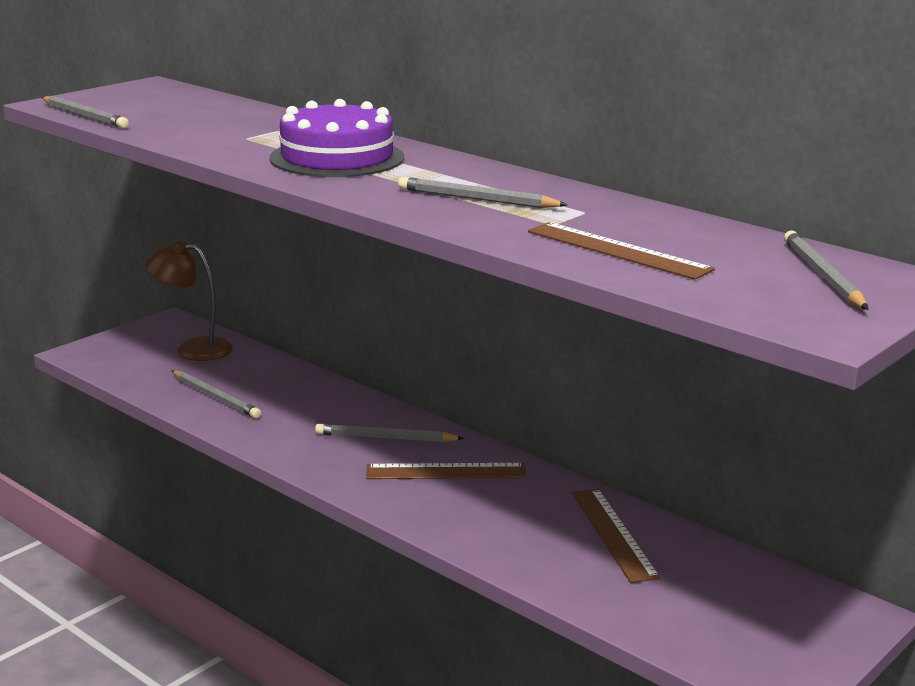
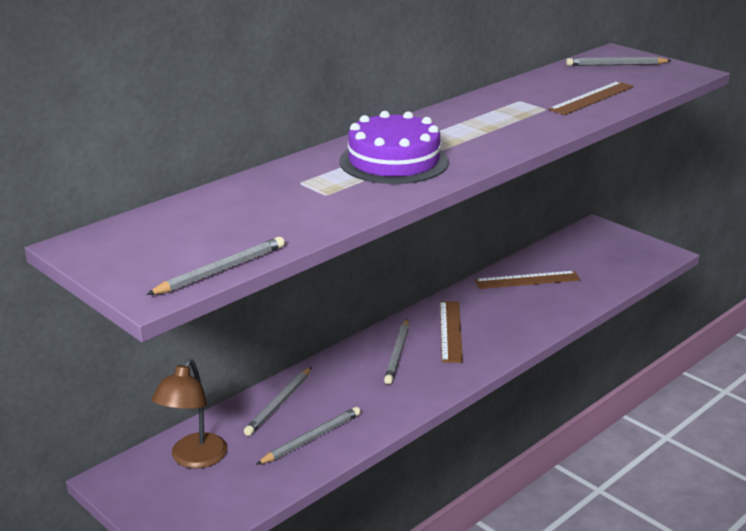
camera: 85 degrees left, 5 degrees up
(477, 199) = (498, 124): grey pencil -> grey pencil (279, 403)

